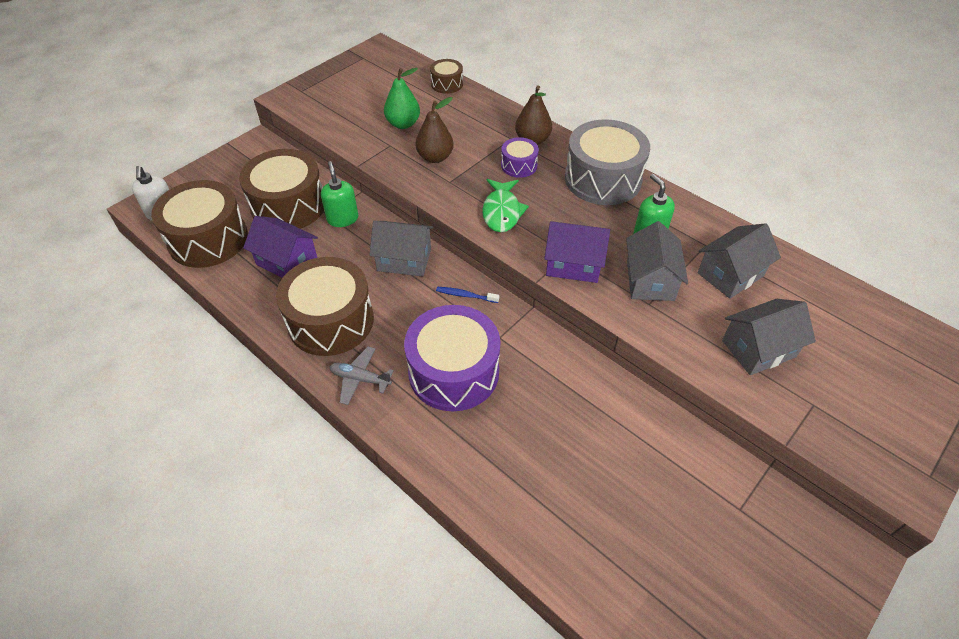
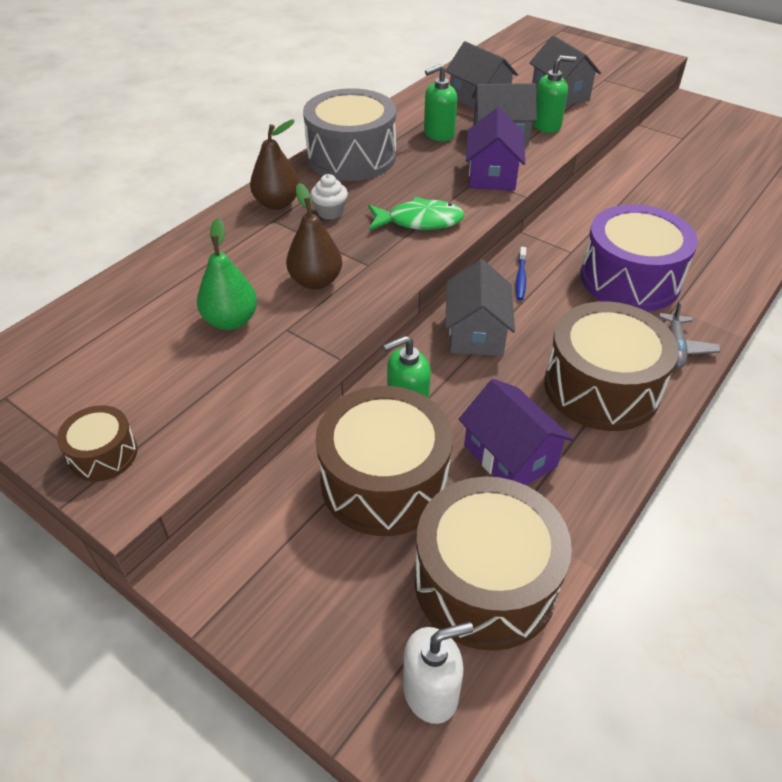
camera: 95 degrees left, 5 degrees down
(287, 261) = (510, 456): purple house -> purple house turned 60 degrees counterclockwise
(447, 84) = (126, 284): brown drum -> brown drum (103, 454)
(519, 165) = (330, 212): purple drum -> white cupcake
(676, 322) = (546, 125): none -> green soap dispenser

